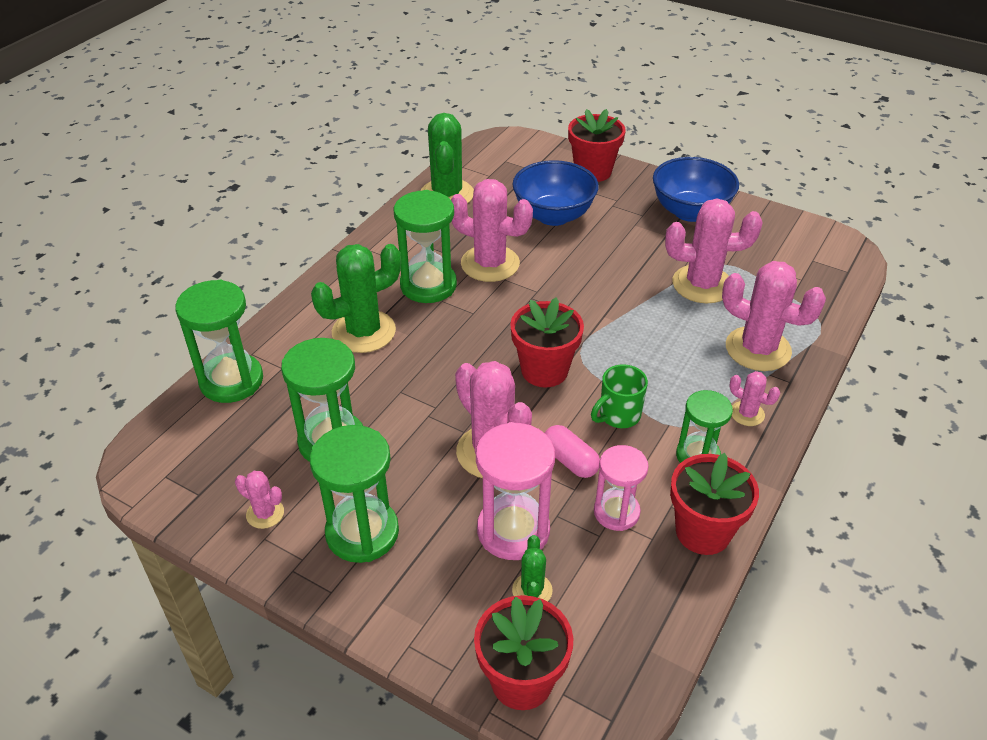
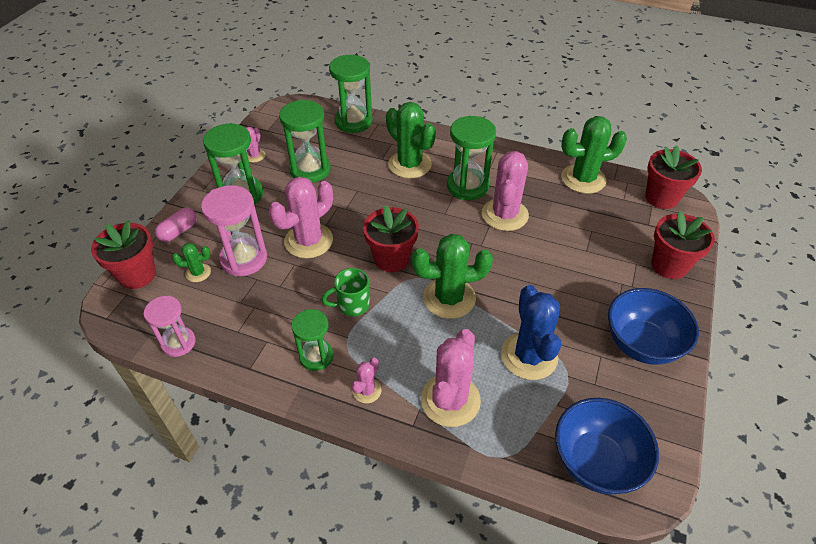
camera: 80 degrees right, 5 degrees up
(553, 215) = (586, 245): blue bowl -> blue bowl (596, 461)
(570, 461) = (304, 281): pink capsule -> pink capsule (179, 231)
(616, 512) = (260, 310): pink hourglass -> pink hourglass (178, 343)
(617, 329) = (449, 298): none -> green cactus
(618, 415) = (352, 305): green mug -> green mug turned 60 degrees counterclockwise
(702, 284) = (529, 356): pink cactus -> blue cactus
(703, 532) = (243, 361): red flower pot -> red flower pot (661, 198)

